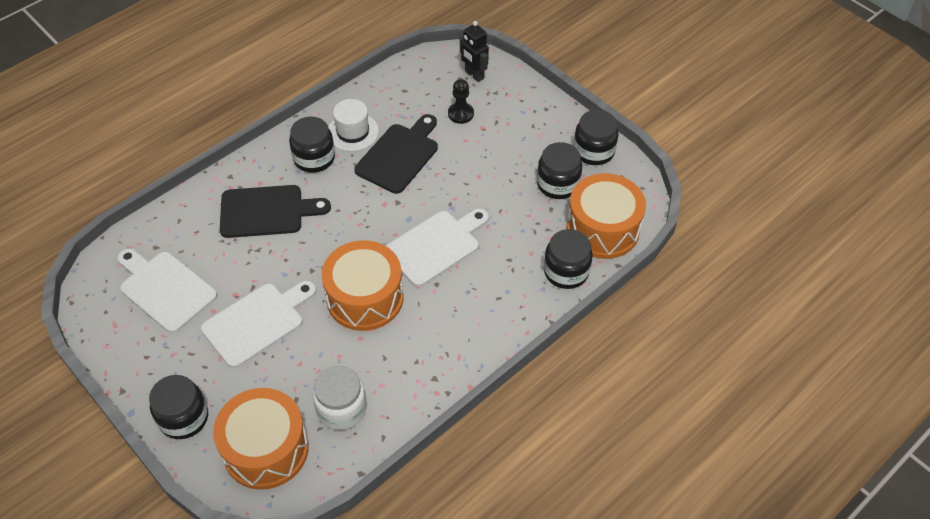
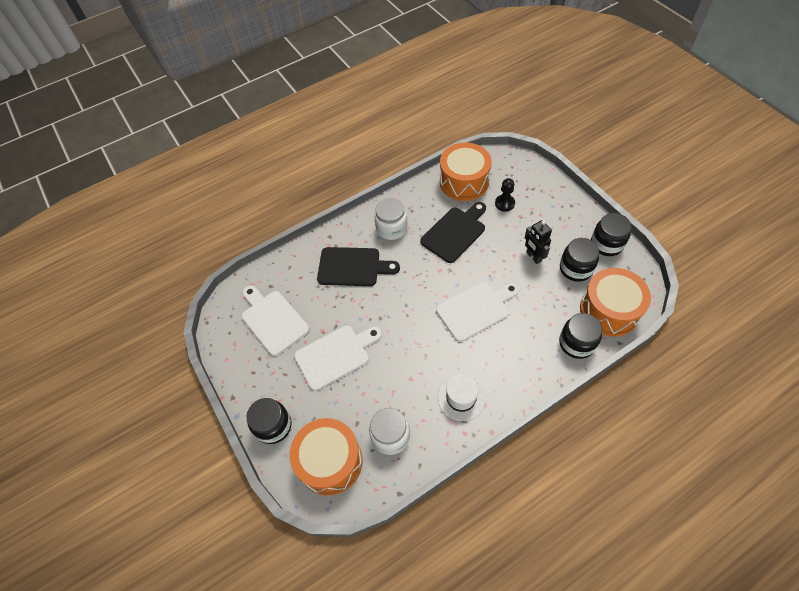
camera: 15 degrees right, 5 degrees up
(314, 158) = (391, 228): black jar -> white jar
(353, 132) = (422, 210): white hat -> white hat (461, 398)
(365, 298) = (417, 345): orange drum -> orange drum (464, 181)
(474, 75) = (517, 173): black robot -> black robot (533, 257)

